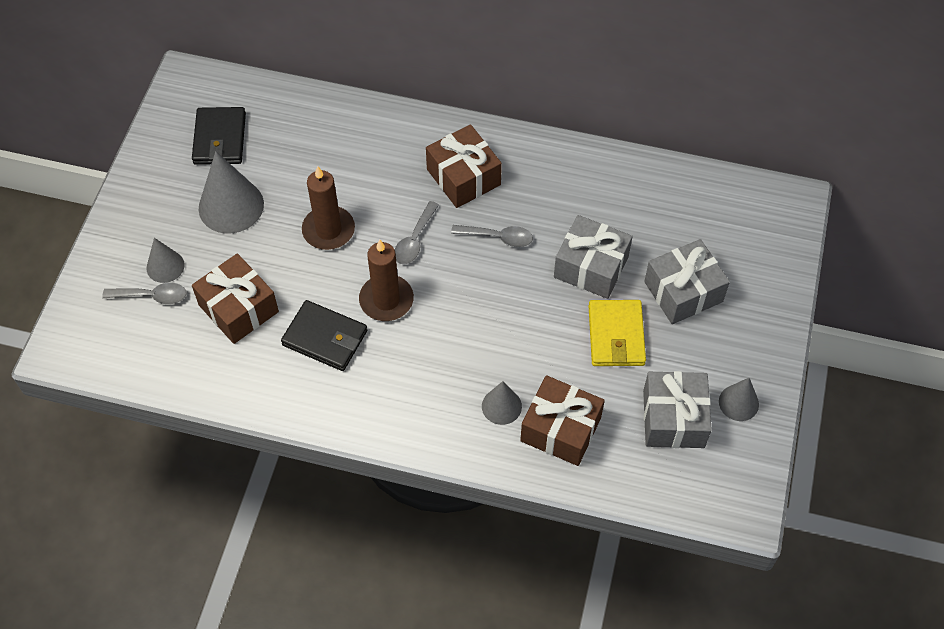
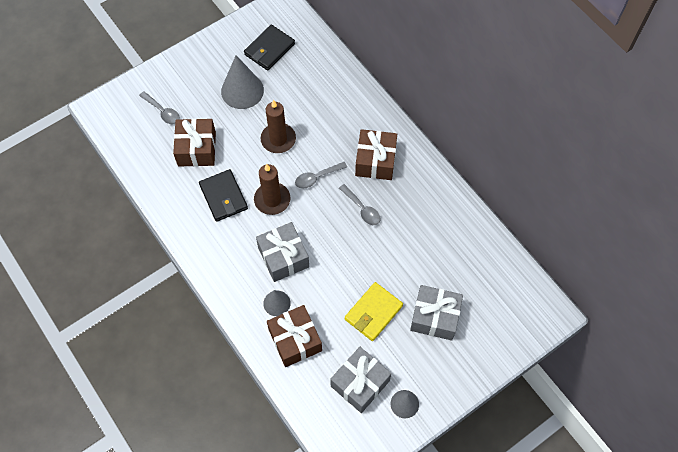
camera: 40 degrees right, 5 degrees up
(165, 266) = (182, 100): grey cone -> none
(591, 267) = (396, 263): grey gift -> grey gift (283, 257)

